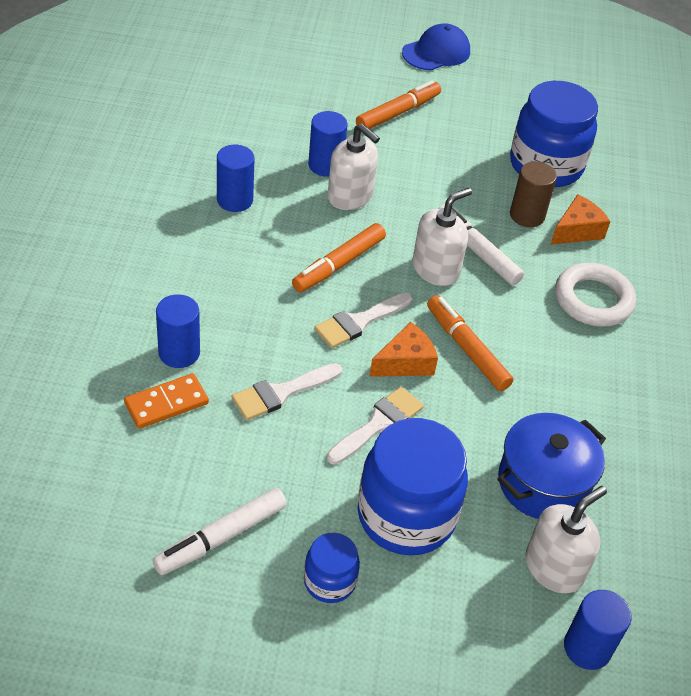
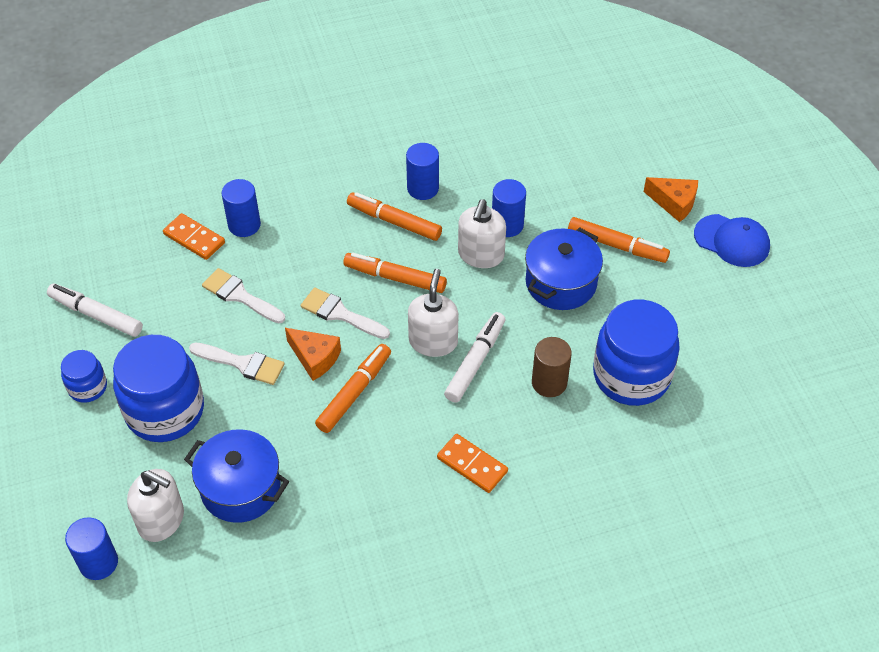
camera: 70 degrees right, 5 degrees up
(263, 237) = (394, 221): none -> orange marker
(418, 162) = (561, 283): none -> blue pot
(436, 269) = (433, 341): white soap dispenser -> white soap dispenser turned 105 degrees counterclockwise
(577, 231) = (556, 426): orange cheese -> orange cheese (674, 203)
(593, 300) = (472, 465): white ring -> orange domino

